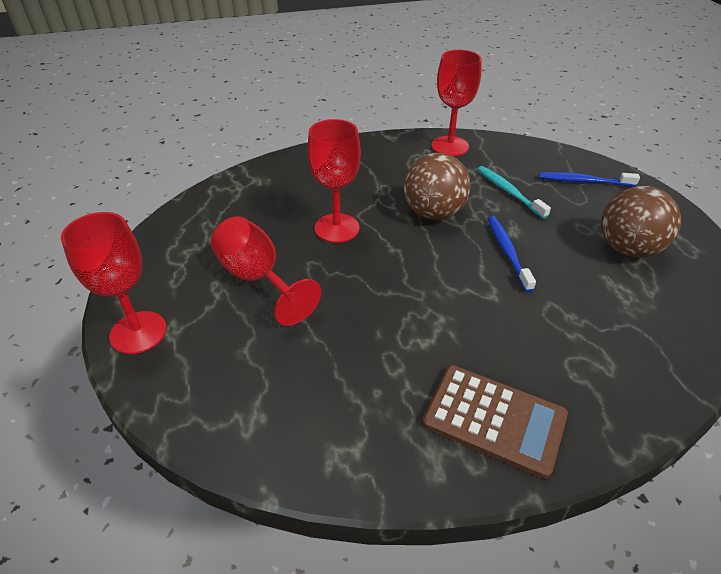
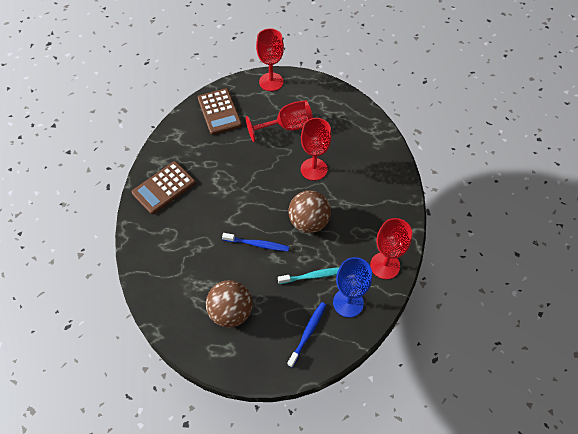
camera: 110 degrees right, 15 degrees up
(247, 395) = (219, 112): none -> brown calculator
(519, 162) = (348, 302): none -> blue goblet

